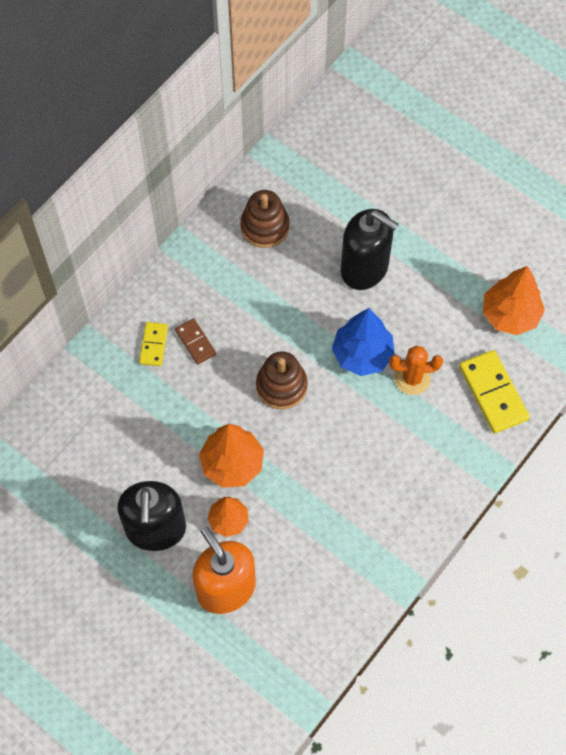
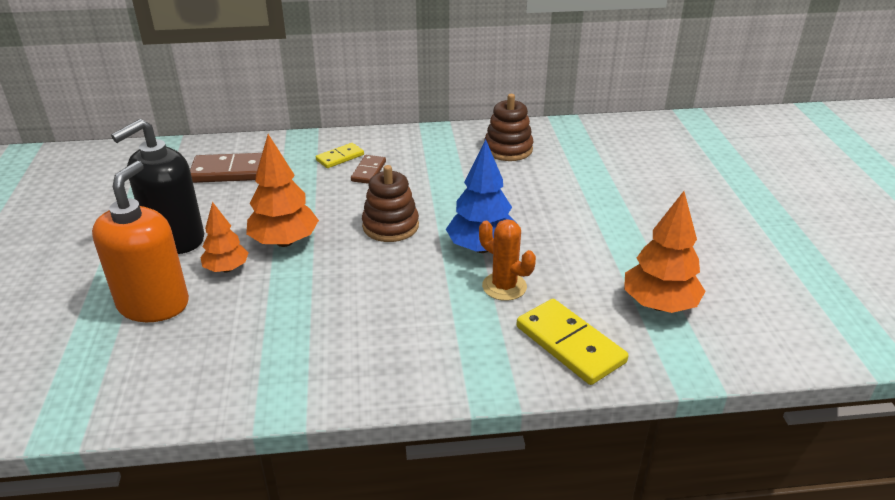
camera: 45 degrees right, 30 degrees down
(95, 431) = (233, 171): none -> brown domino
(364, 268) = (556, 206): black soap dispenser -> none
(493, 393) = (570, 344): yellow domino -> yellow domino turned 60 degrees counterclockwise

